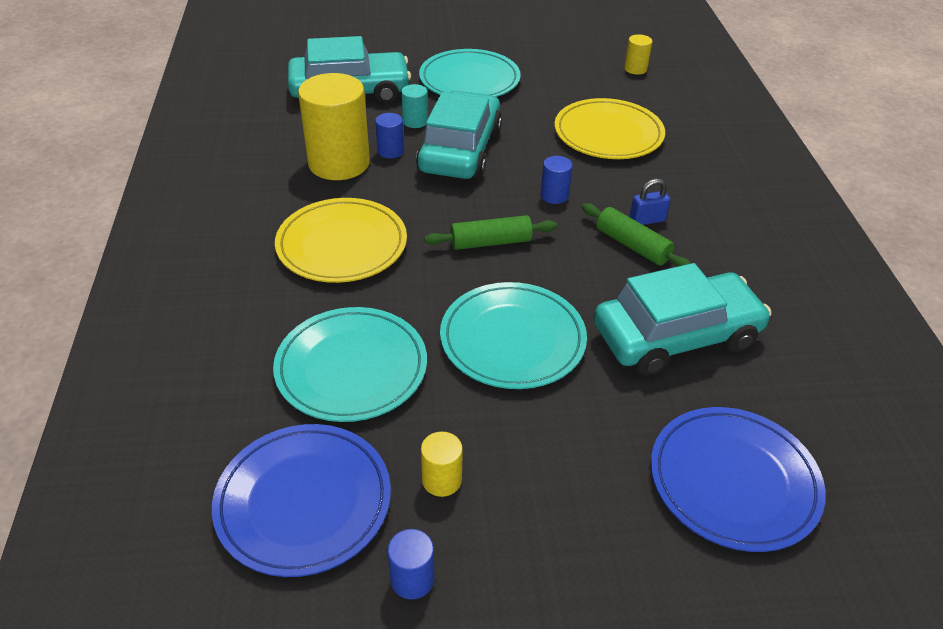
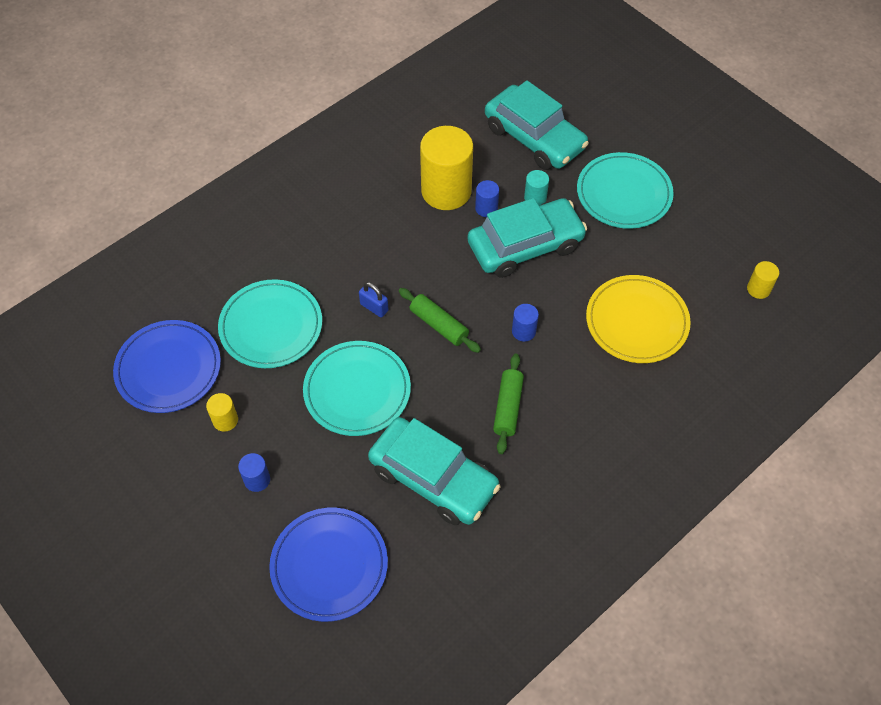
camera: 55 degrees right, 15 degrees up
(342, 245) = (367, 250): yellow plate -> none
(412, 579) = (157, 445): blue cylinder -> blue cylinder (257, 480)
(647, 220) = (546, 402): blue padlock -> blue padlock (374, 307)

